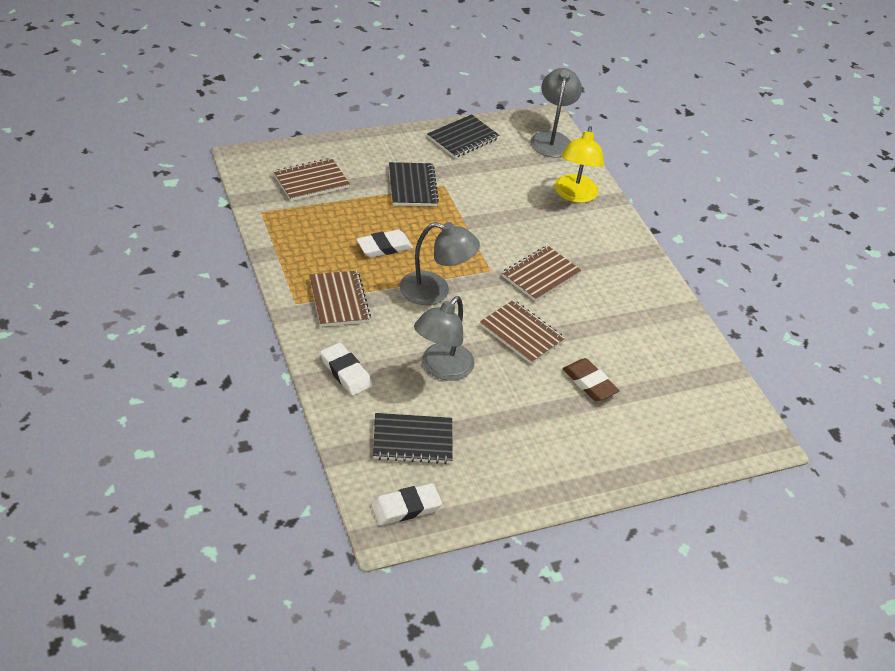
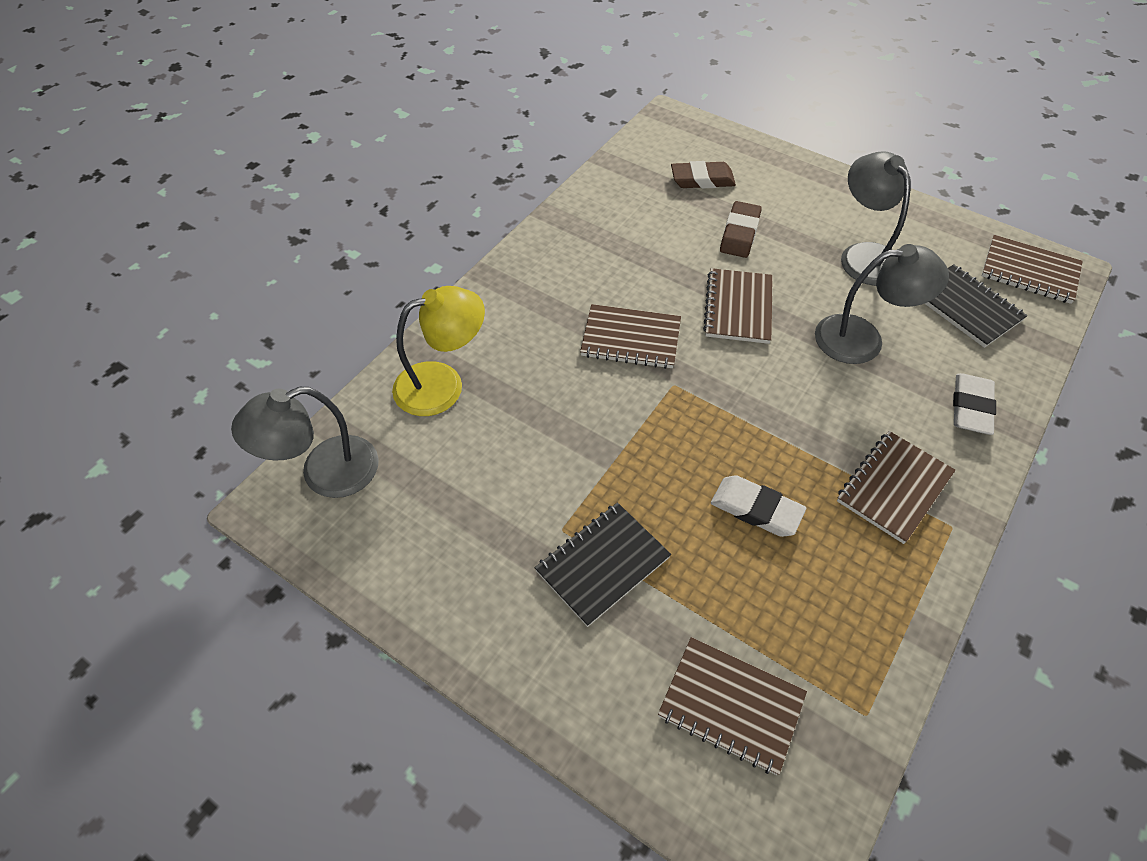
camera: 120 degrees left, 10 degrees up
(406, 507) = (1029, 271): white eraser -> brown notebook
(435, 291) = (768, 410): grey lamp -> grey lamp (864, 255)
(462, 138) = (421, 581): black notebook -> none
(667, 405) = (702, 179): none -> brown eraser

